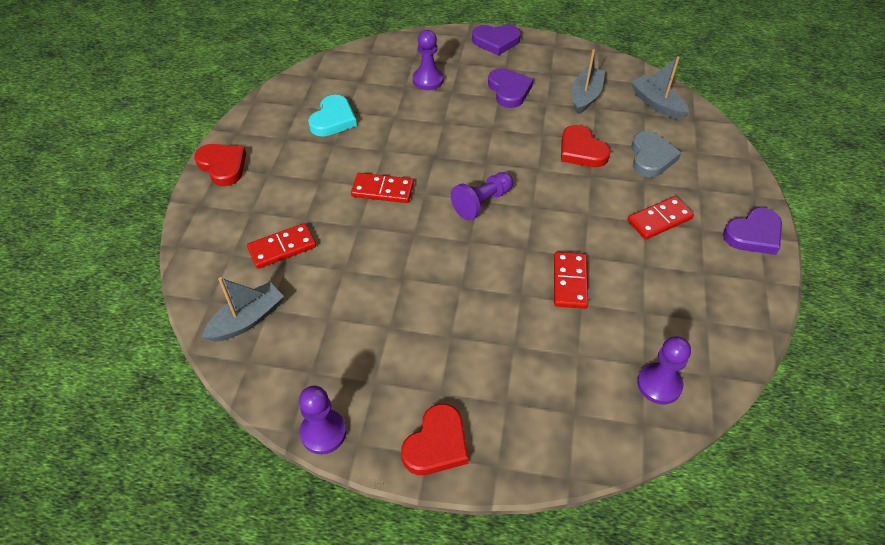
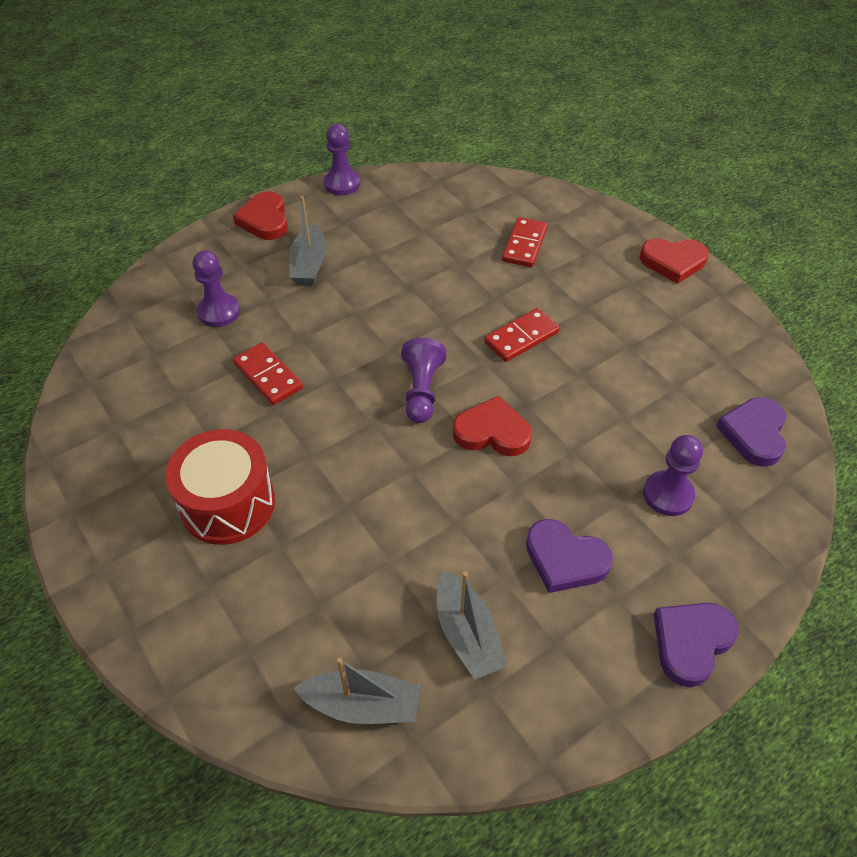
camera: 135 degrees right, 0 degrees up
(247, 319) = (474, 197): grey boat -> grey boat (309, 264)
(333, 119) = (671, 368): turquoise heart -> none
(581, 151) = (388, 533): red heart -> red heart (492, 432)
(651, 157) = (299, 590): grey heart -> none
(659, 220) = (228, 503): red domino -> red drum
(659, 384) = (129, 348): purple pawn -> purple pawn (219, 312)
(753, 234) = (108, 563): purple heart -> purple heart (754, 433)

